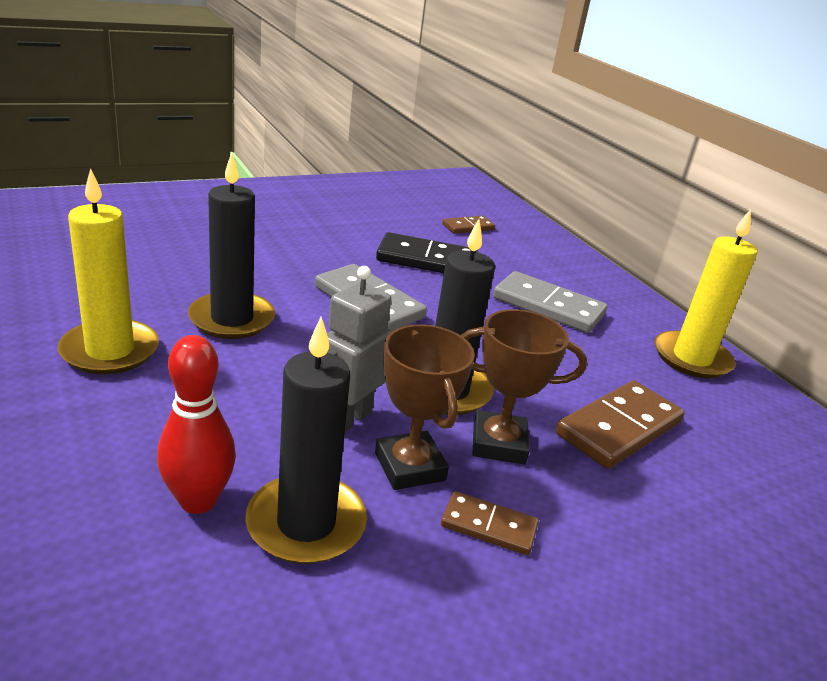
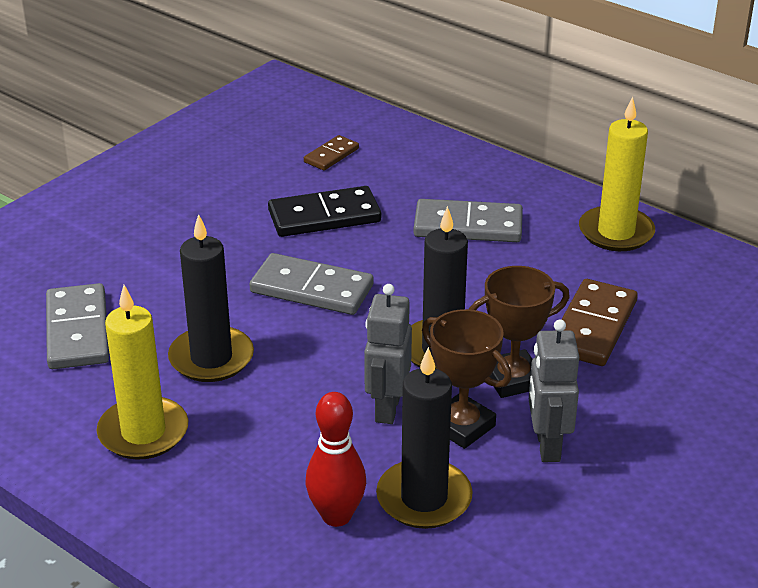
camera: 20 degrees left, 5 degrees up
(150, 263) = (78, 331): none -> grey domino
(489, 526) = (547, 446): brown domino -> grey robot

